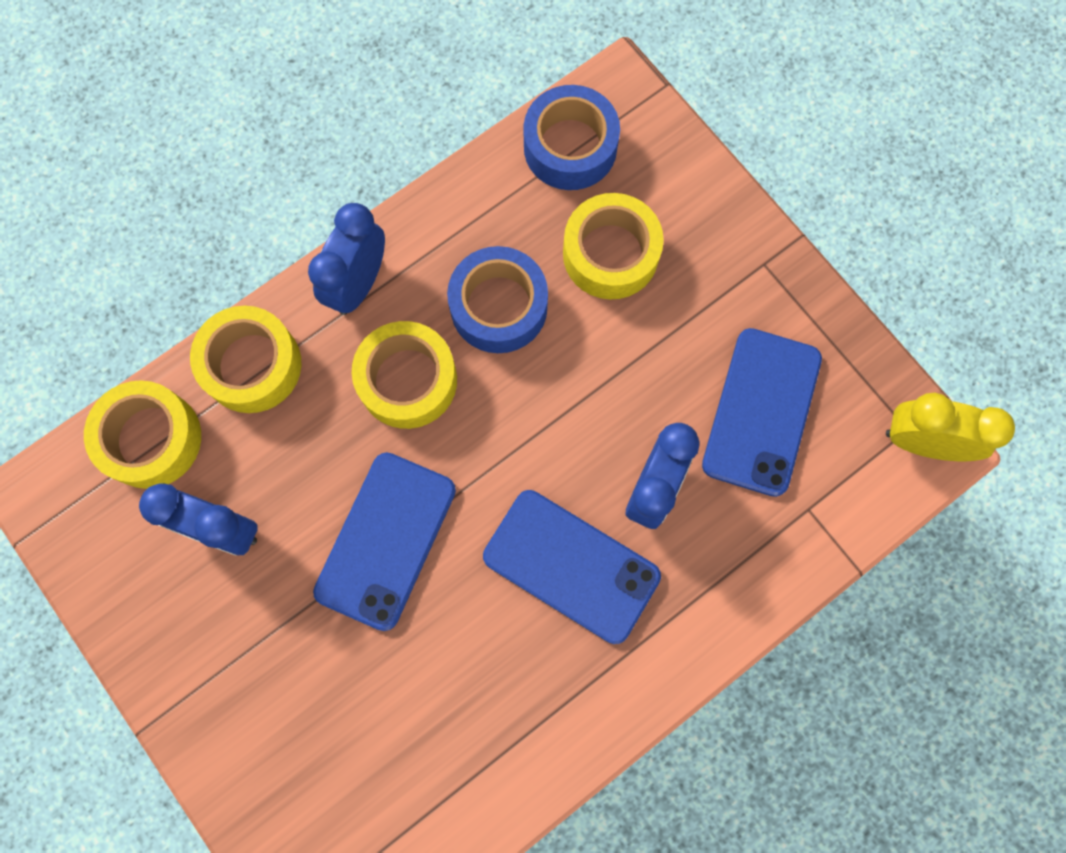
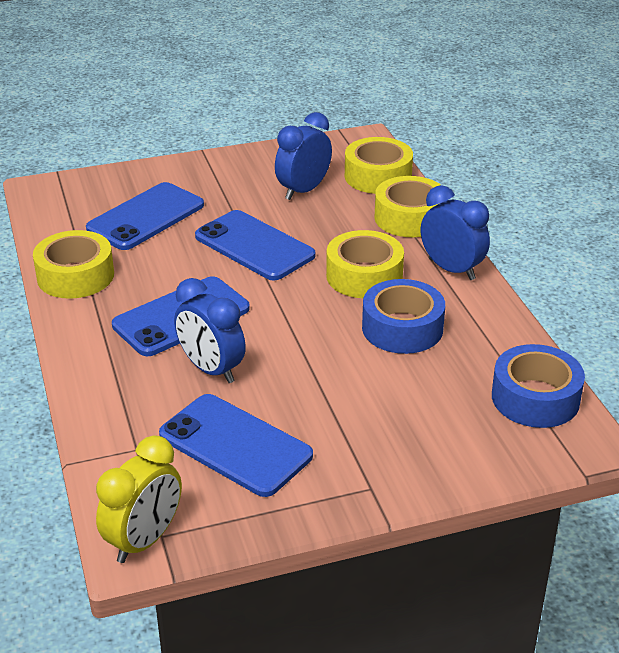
camera: 110 degrees right, 40 degrees down
(362, 723) = (146, 217): none -> blue phone
(610, 254) = (422, 396): yellow tape -> yellow tape (75, 276)

